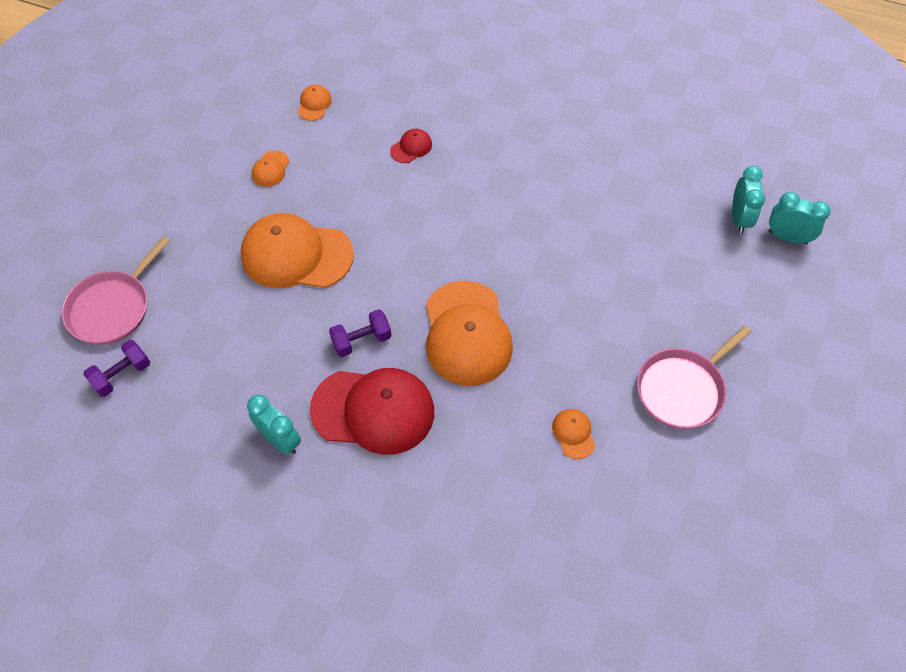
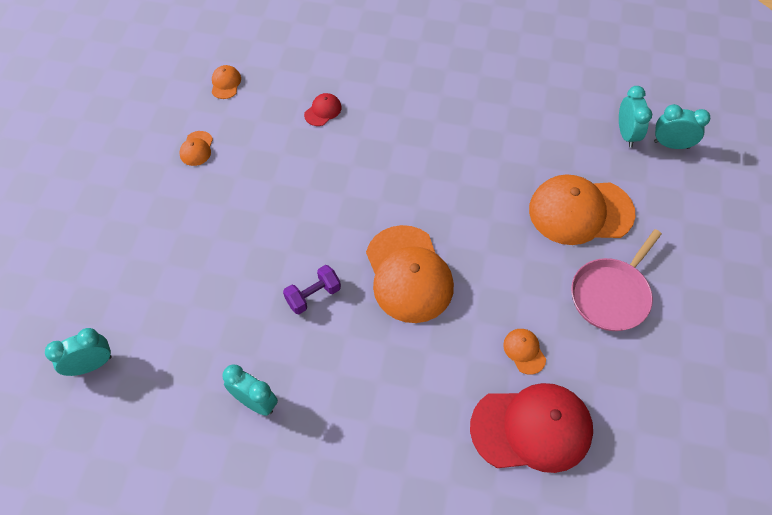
camera: 10 degrees left, 0 degrees up
(112, 308) = (70, 302): pink pan -> none
(122, 375) = (91, 365): purple dumbbell -> turquoise clock
(296, 255) = (236, 225): orange cap -> orange cap (580, 211)
(373, 410) = (337, 360): red cap -> red cap (532, 428)

